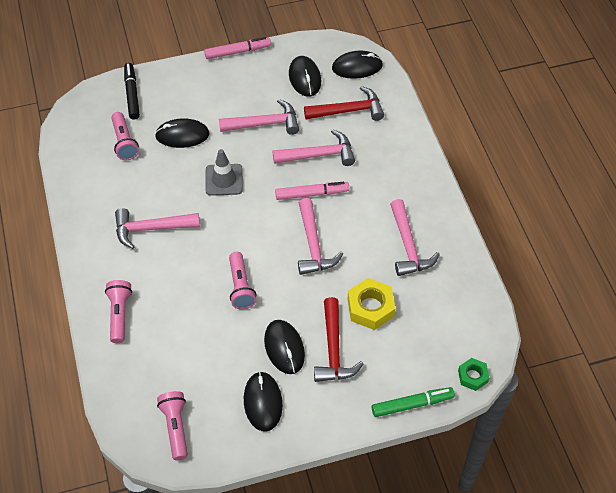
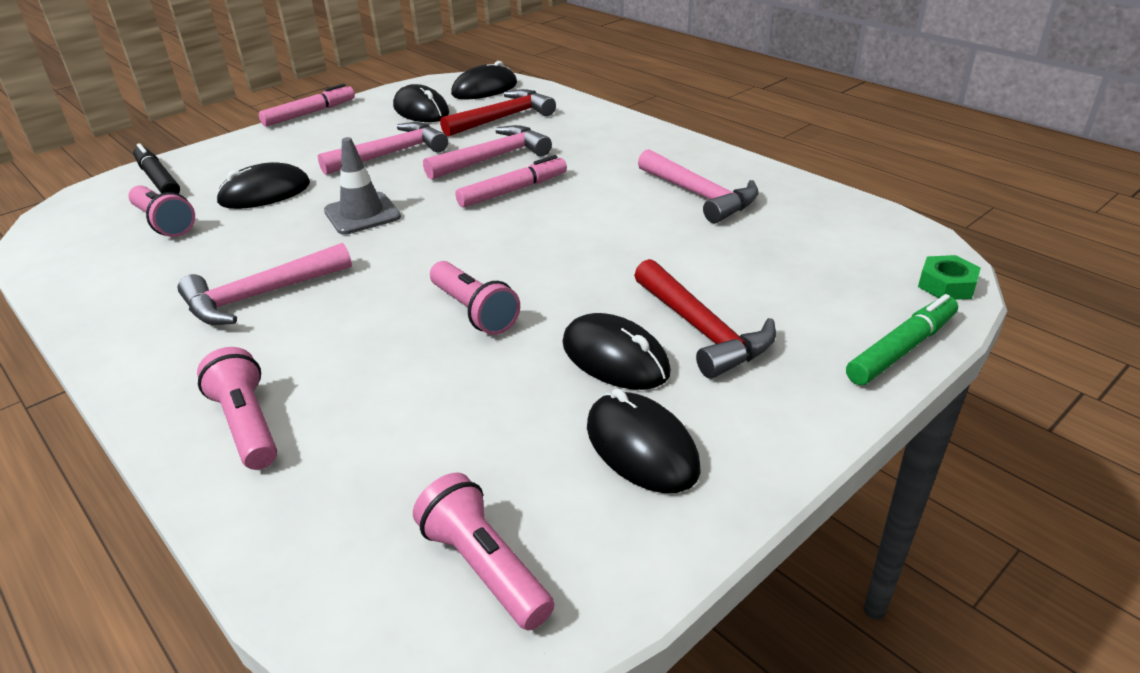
camera: 25 degrees left, 20 degrees down
(313, 245) = (559, 233): pink hammer -> none
(370, 308) = (711, 266): yellow nut -> none

